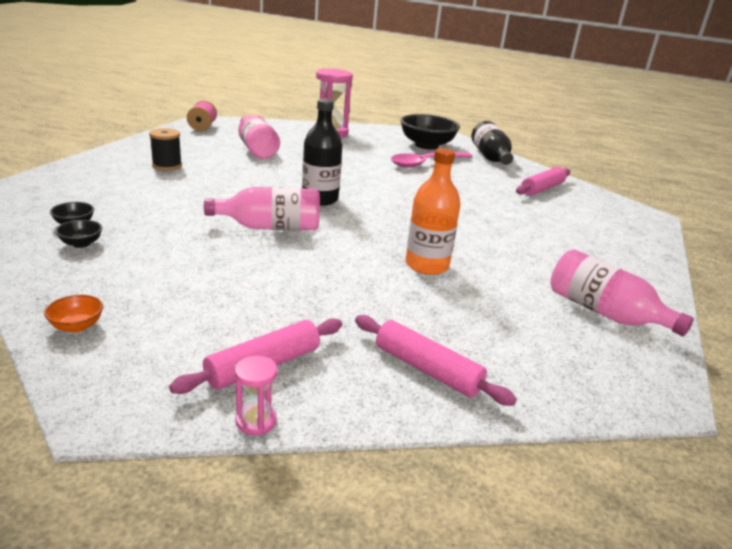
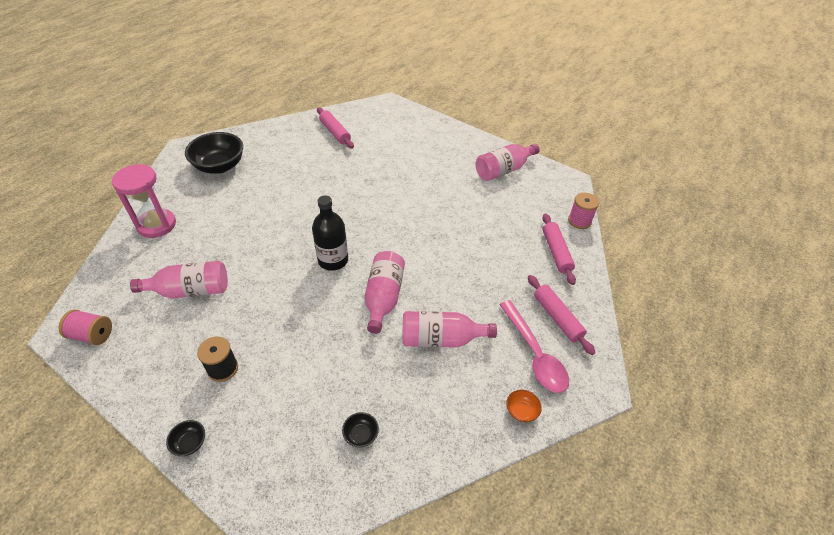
camera: 75 degrees left, 20 degrees up
(81, 243) = (401, 424): black bowl -> black bowl (190, 443)
(208, 264) = (441, 339): none -> pink bottle
(256, 421) = (600, 324): pink hourglass -> none
(425, 163) = (266, 179): pink spoon -> pink spoon (534, 354)
(427, 265) = (449, 225): orange bottle -> none
(427, 369) = (556, 252): pink rolling pin -> pink rolling pin turned 60 degrees counterclockwise
(490, 157) = (262, 137): black bottle -> none
(539, 405) = (579, 221): none -> pink spool

